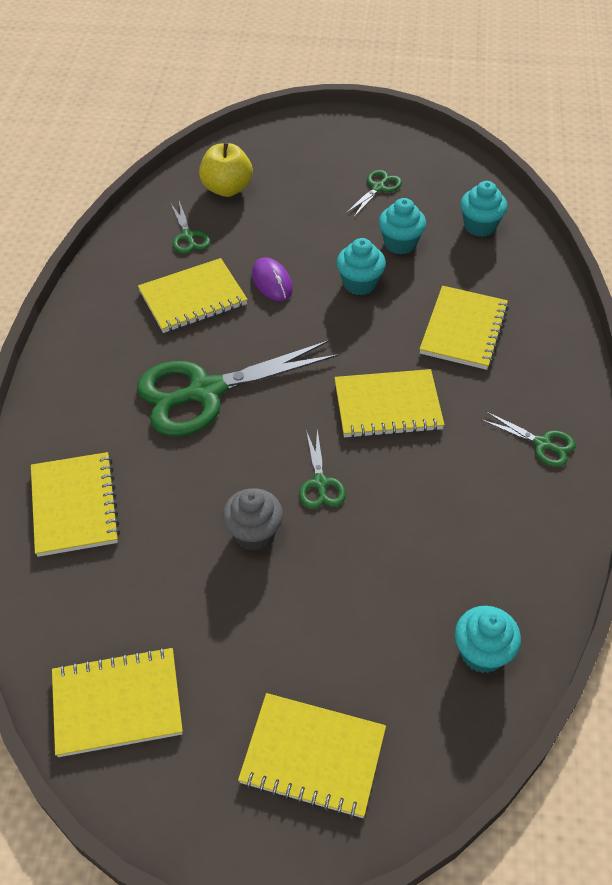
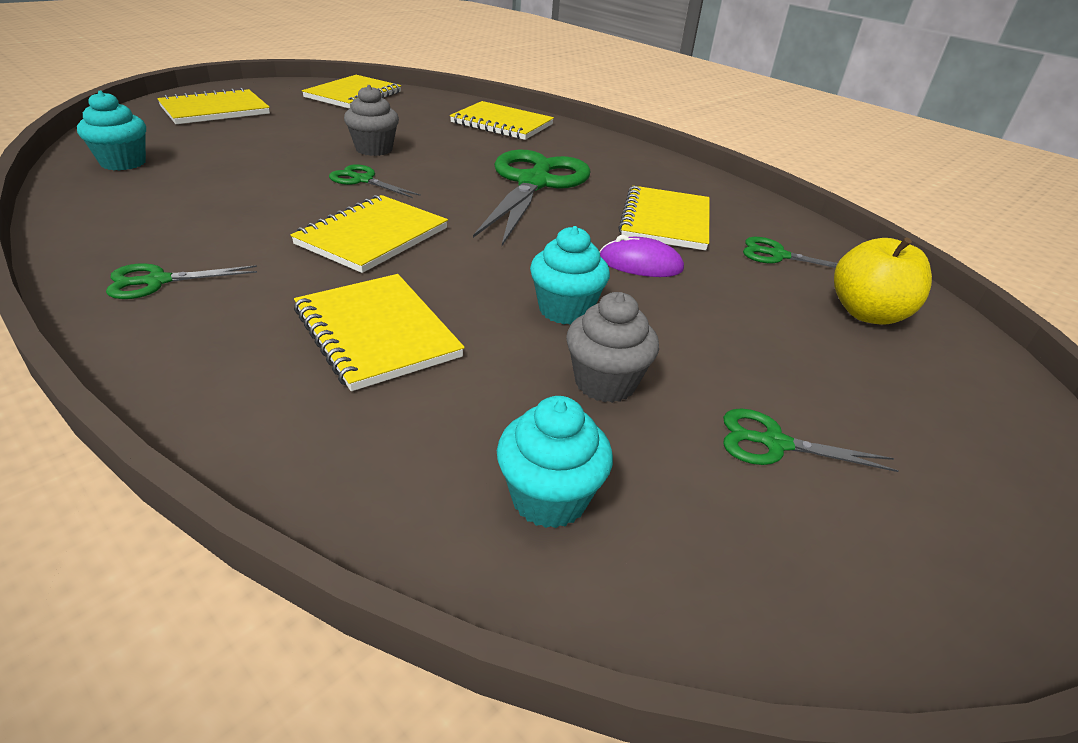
camera: 125 degrees right, 15 degrees down
(378, 188) = (774, 443): green scissors -> green scissors turned 120 degrees clockwise
(400, 243) = (605, 383): turquoise cupcake -> grey cupcake

